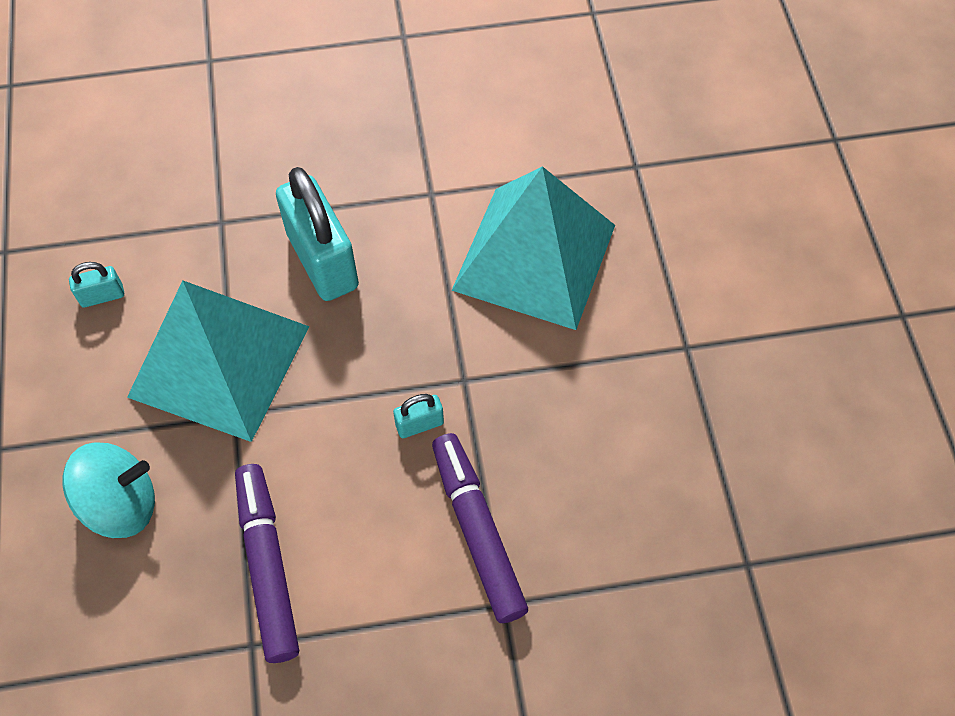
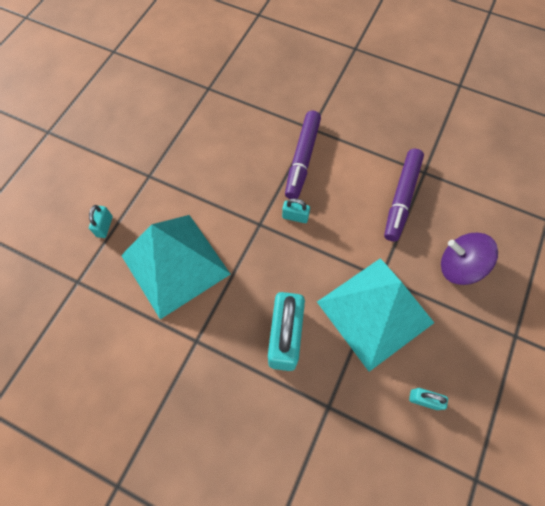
camera: 145 degrees left, 5 degrees up
(120, 504) = (459, 266): turquoise spinning top -> purple spinning top
(673, 244) = (104, 226): none -> turquoise padlock

